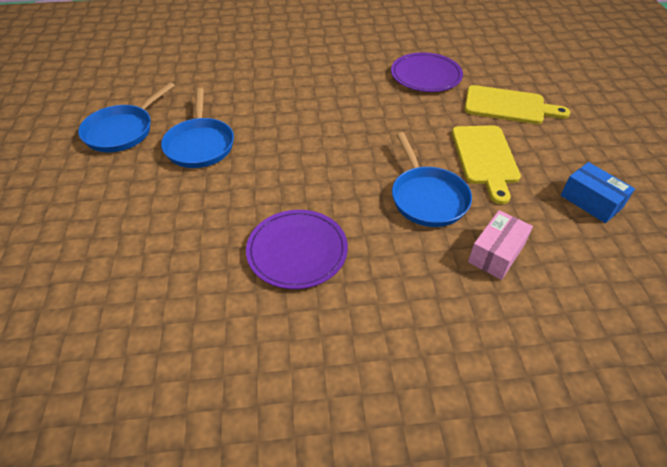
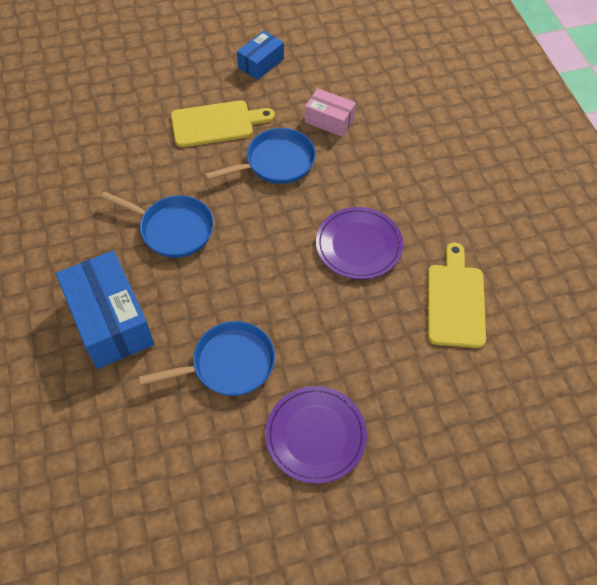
camera: 100 degrees left, 10 degrees up
(122, 131) = (213, 461): blue pan -> blue pan (173, 229)
(268, 89) = (110, 321): none -> blue box
(426, 75) = (76, 170): purple plate -> purple plate (315, 435)
(508, 106) = (132, 104): yellow cutting board -> yellow cutting board (455, 301)

